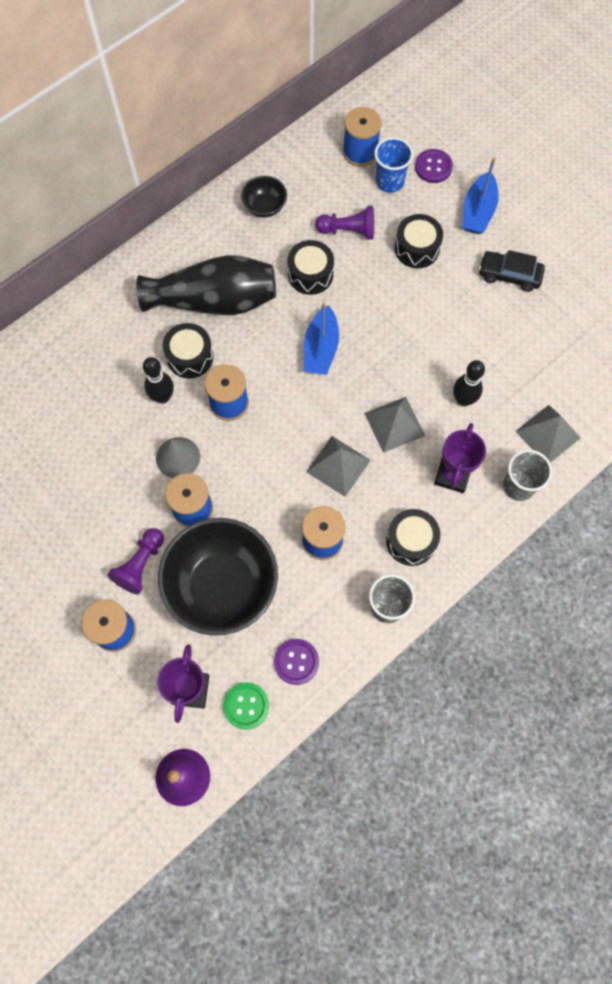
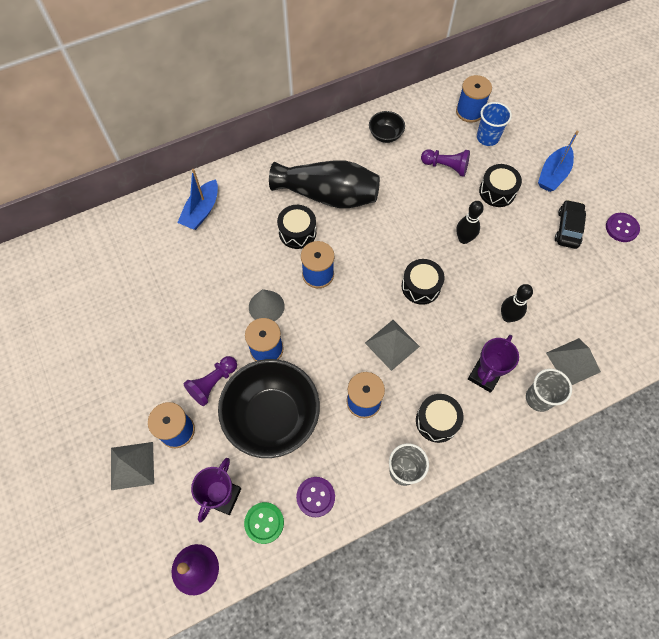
camera: 15 degrees right, 5 degrees down
(162, 397) = (268, 257): black bowling pin -> black bowling pin (464, 239)
(310, 274) = (408, 192): black drum -> black drum (421, 286)
(321, 349) = (401, 250): blue boat -> blue boat (201, 211)
(394, 424) = (446, 323): grey pyramid -> grey pyramid (132, 465)
(433, 167) = (524, 134): purple button -> purple button (621, 228)
(509, 275) = (568, 228): black car -> black car turned 75 degrees clockwise

